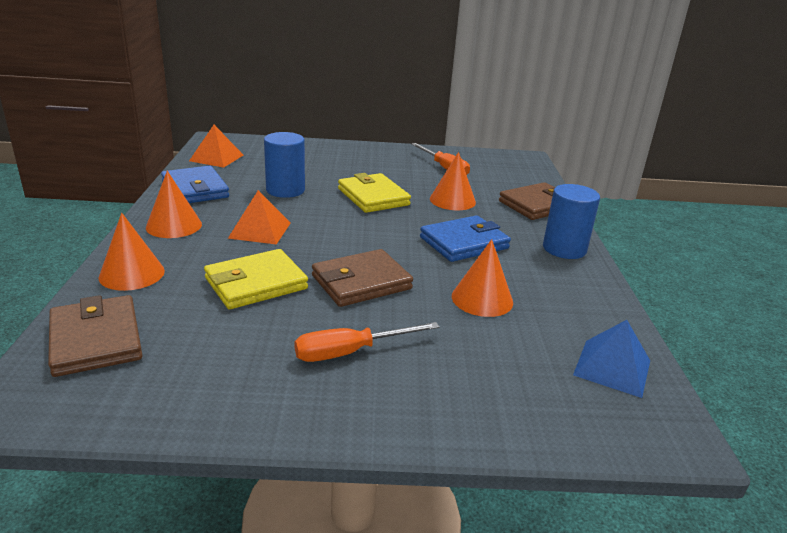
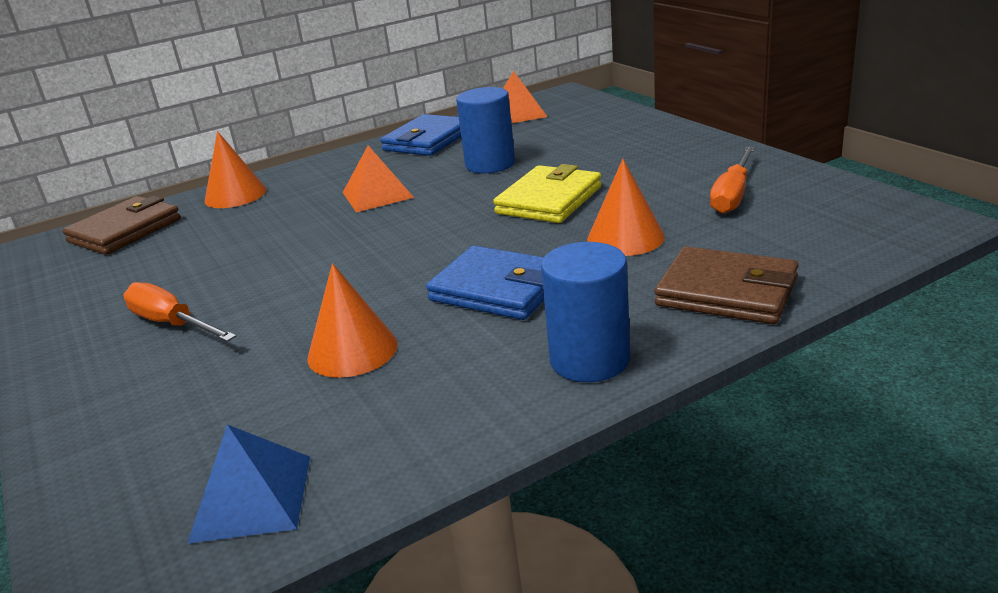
camera: 65 degrees right, 0 degrees up
(174, 225) = (340, 167): orange cone -> none
(256, 283) = (265, 238): yellow wallet -> none
(361, 282) = (319, 276): brown wallet -> none

